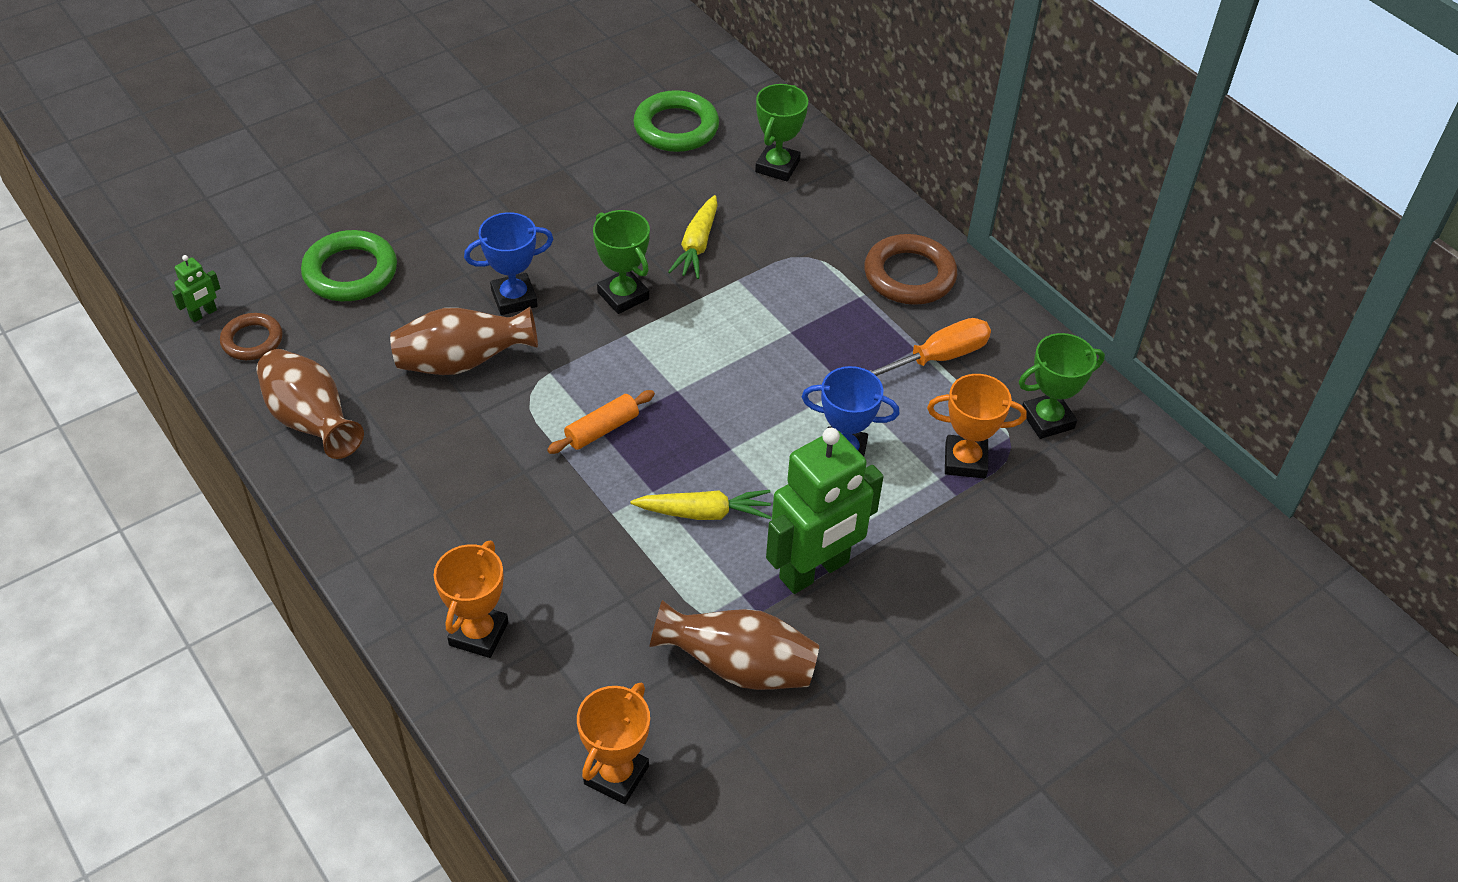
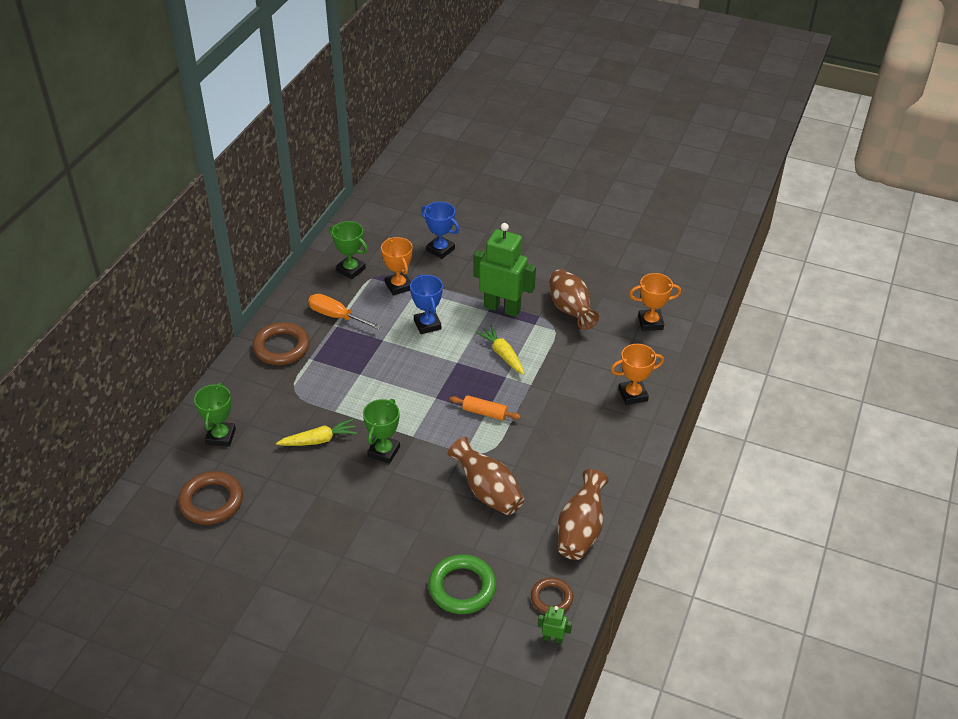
camera: 120 degrees left, 5 degrees down
(514, 298) = (422, 497): blue trophy -> blue trophy (440, 250)
(676, 127) = (211, 501): green ring -> brown ring
(777, 166) = (221, 436): green trophy -> green trophy turned 75 degrees counterclockwise

